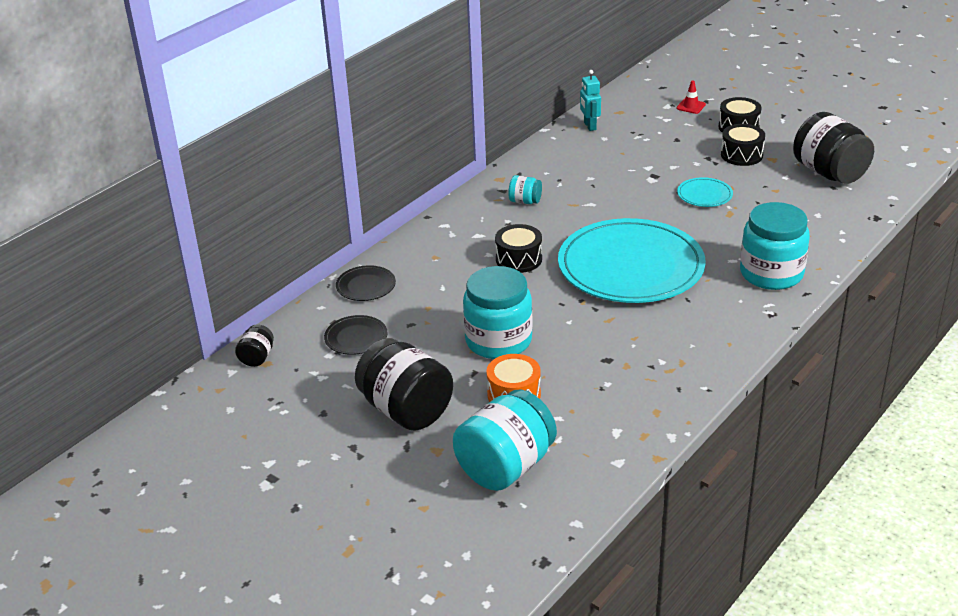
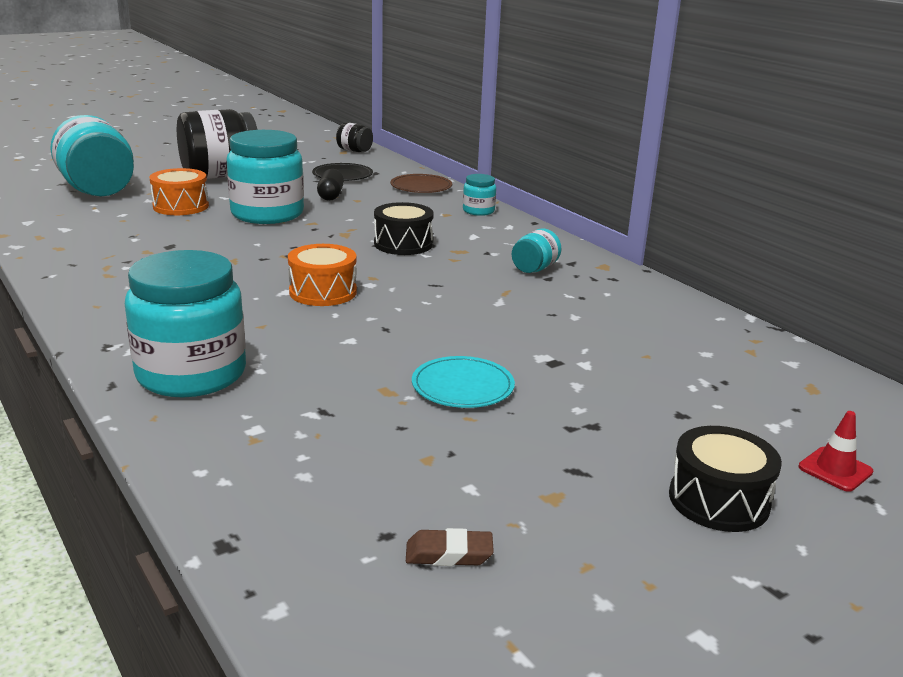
camera: 105 degrees right, 10 degrees down
(366, 286) = (421, 187): black plate -> brown plate
(416, 244) = (478, 211): none -> turquoise jar
(425, 325) = (330, 195): none -> black capsule
(589, 126) = (755, 351): turquoise robot -> none
(630, 266) = (323, 292): turquoise plate -> orange drum
(741, 155) = (588, 465): black drum -> none
(829, 173) = (449, 554): black jar -> brown eraser

